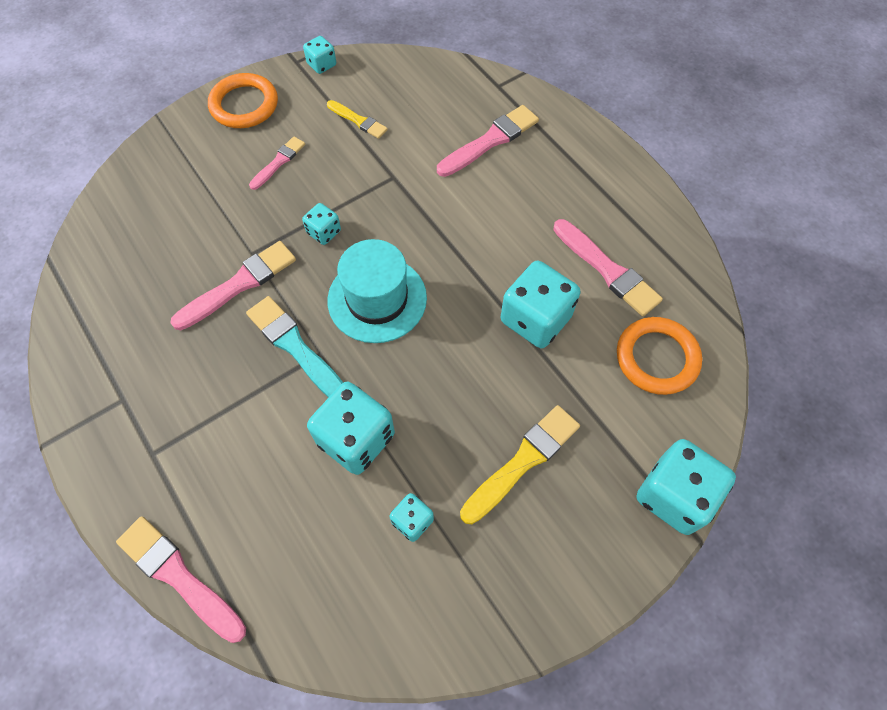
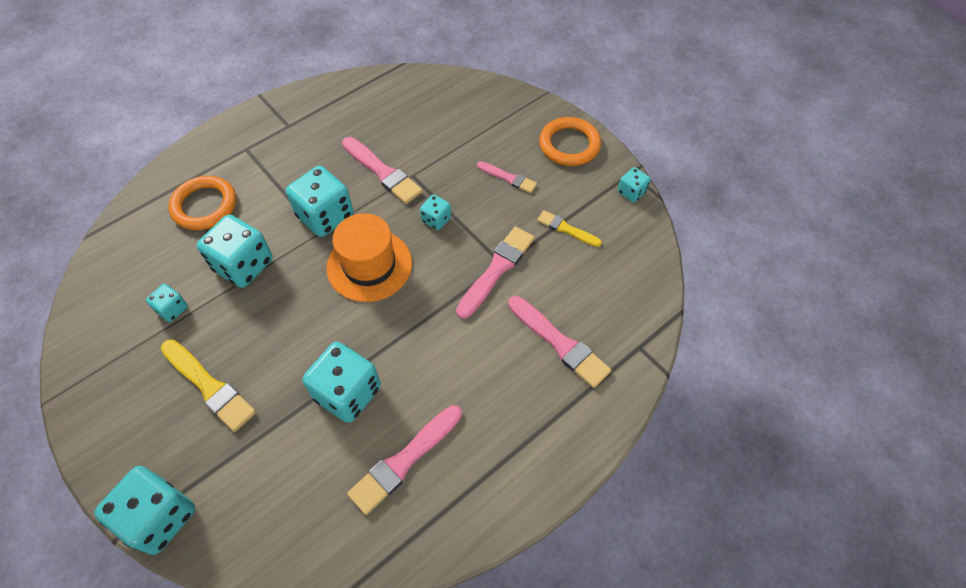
camera: 85 degrees right, 5 degrees down
(179, 576) = (158, 179): pink brush -> pink brush (496, 270)
(295, 347) = (325, 216): turquoise brush -> turquoise dice
(358, 120) = (566, 229): yellow brush -> yellow brush turned 90 degrees clockwise
(377, 299) = (369, 265): turquoise hat -> orange hat
(656, 358) = (301, 508): orange ring -> orange ring (204, 206)

